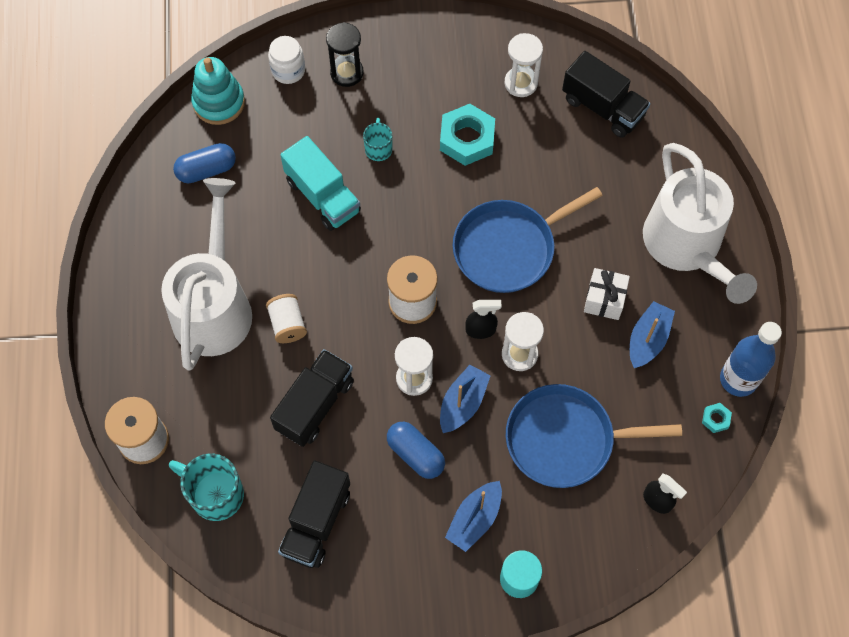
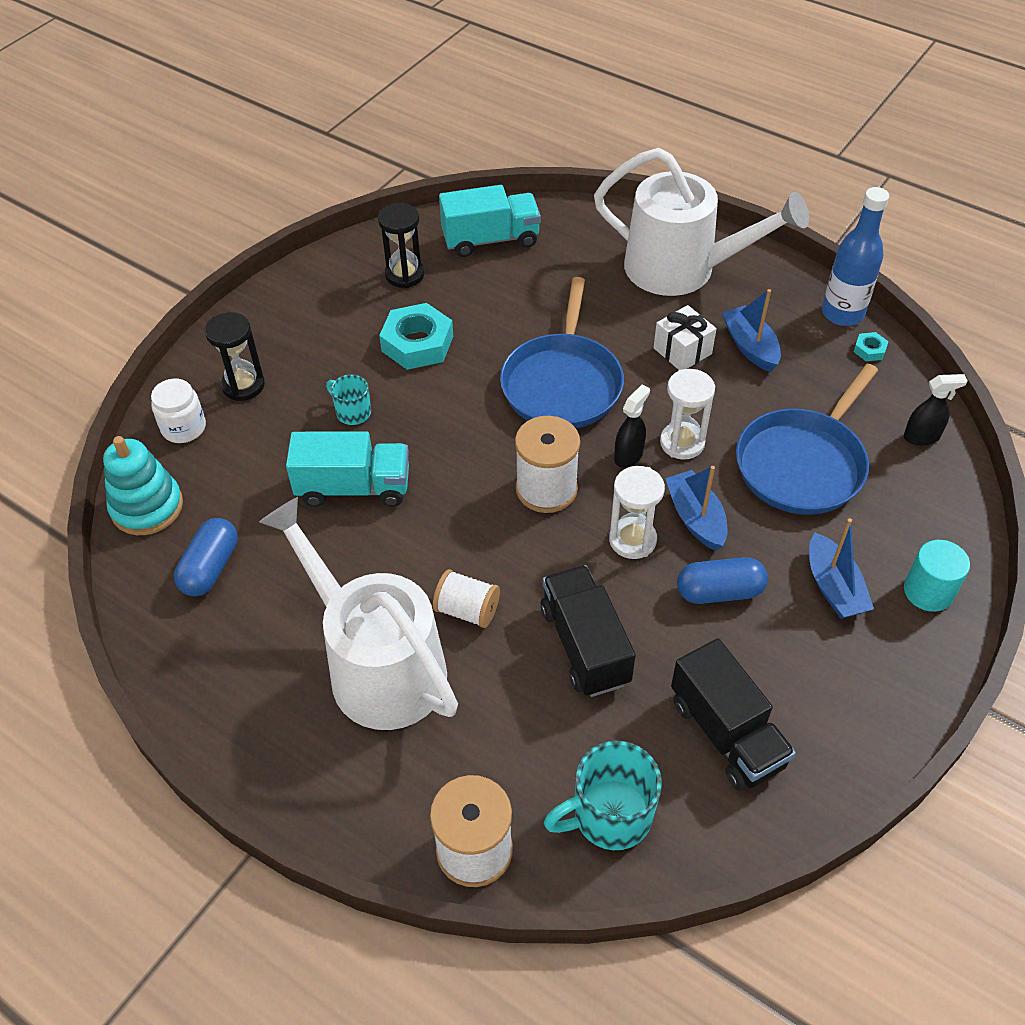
camera: 50 degrees left, 15 degrees down
(521, 83) = (404, 275): white hourglass -> black hourglass
(603, 107) = (490, 240): black truck -> turquoise truck

